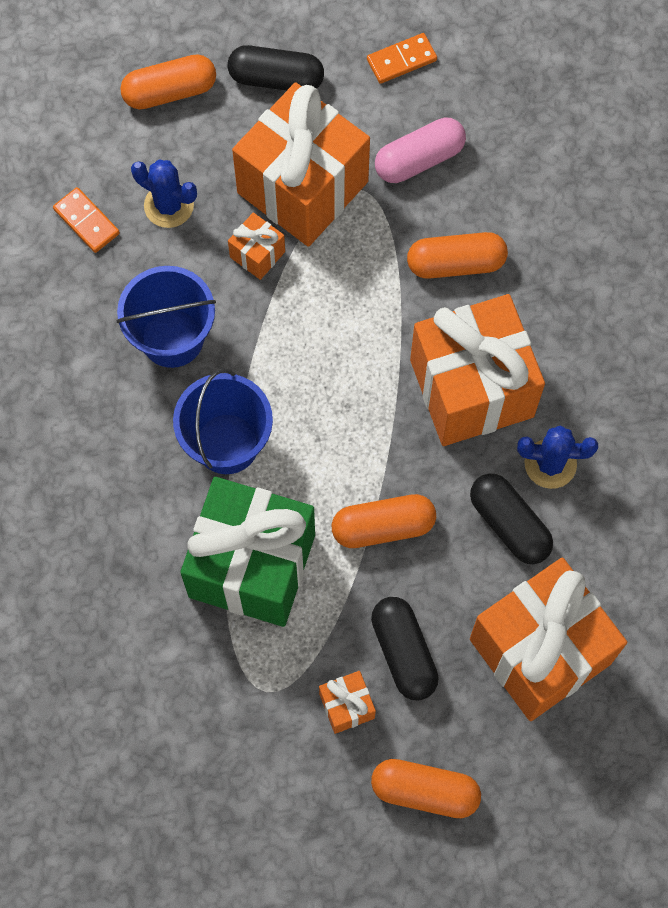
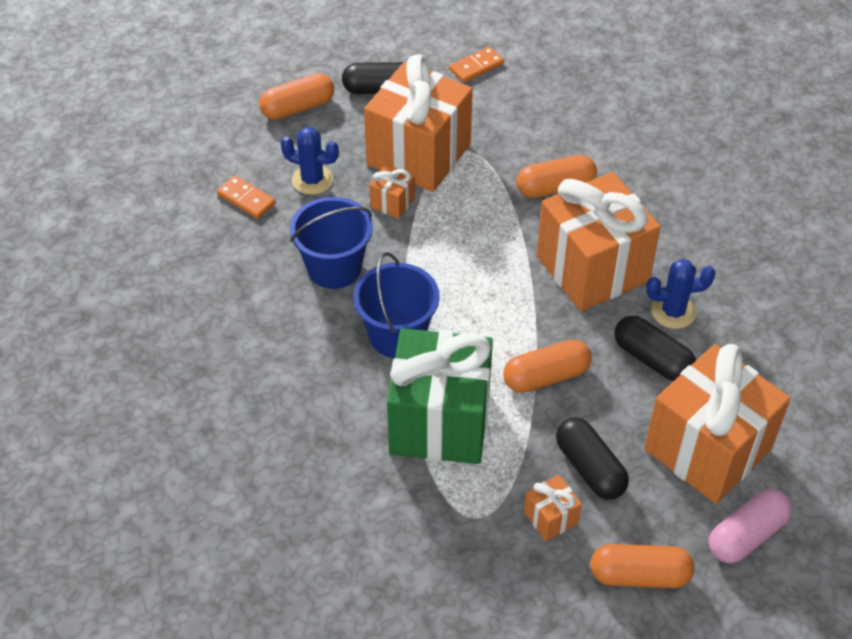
camera: 10 degrees left, 20 degrees down
(419, 159) = (507, 125): pink capsule -> pink capsule (746, 535)

